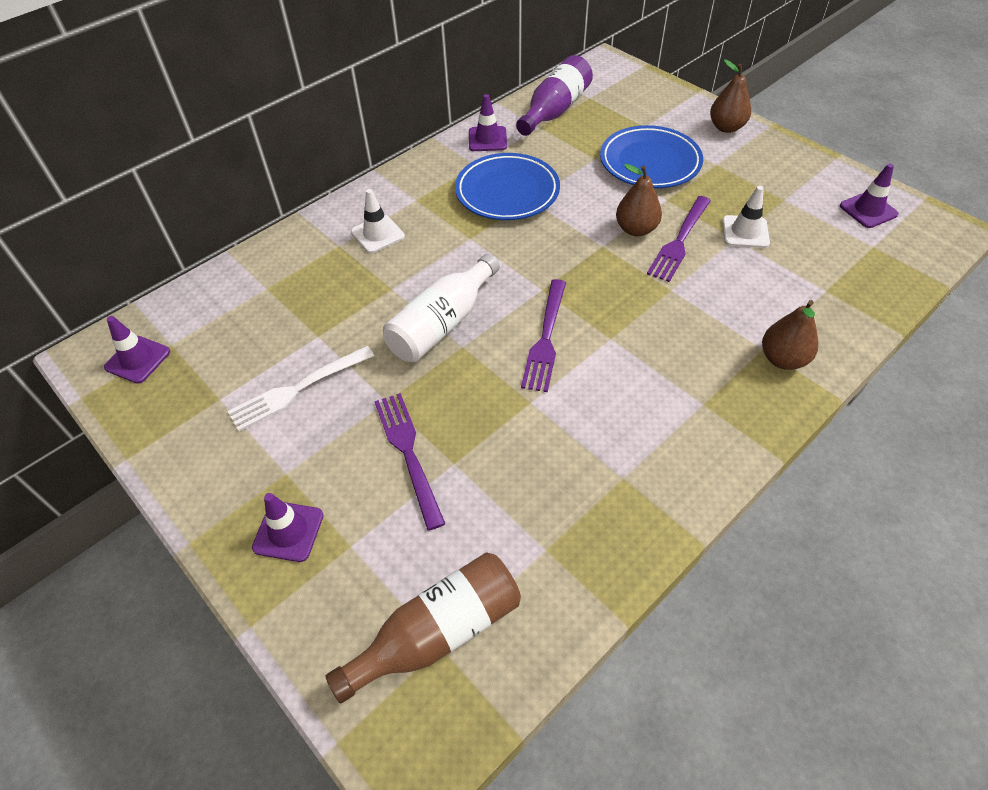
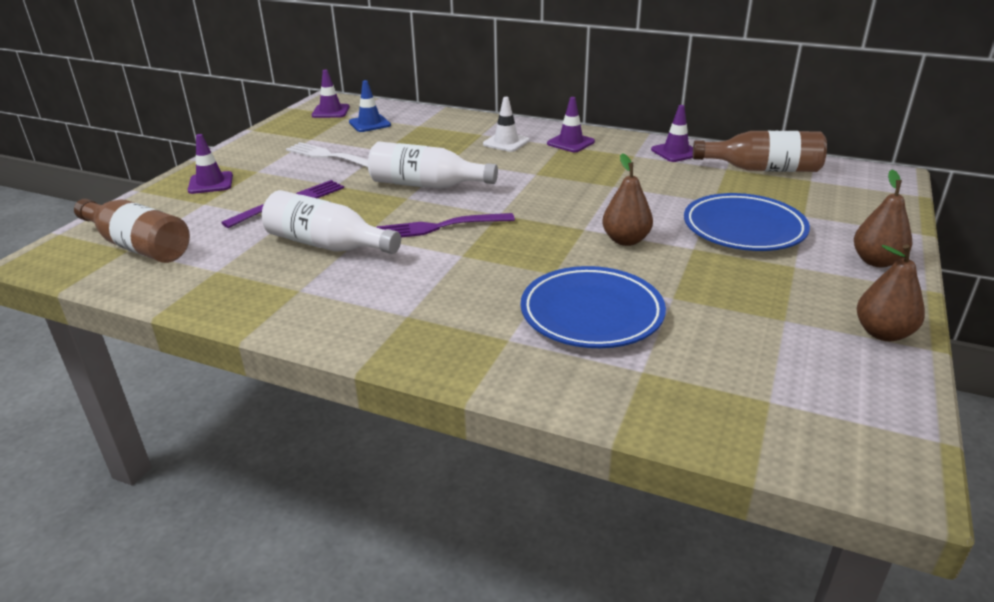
camera: 65 degrees right, 20 degrees down
(220, 330) = (369, 124): none -> blue traffic cone
(507, 192) = (612, 174): blue plate -> blue plate (591, 313)
(537, 437) = (327, 245): none -> white bottle
(554, 110) = (762, 169): purple bottle -> brown bottle
(679, 241) = (633, 266): purple fork -> none
(745, 232) = (691, 302): white traffic cone -> none
(782, 359) = (501, 354): brown pear -> brown pear (883, 333)
(868, 210) = (844, 388): purple traffic cone -> purple traffic cone (570, 143)

